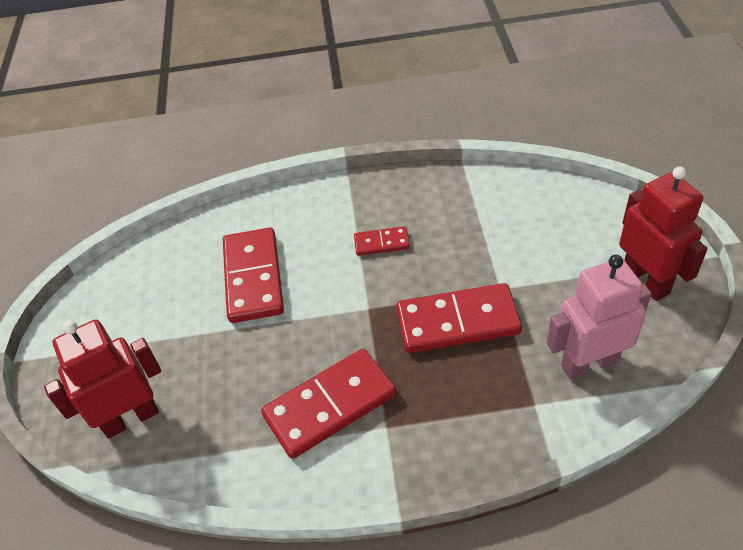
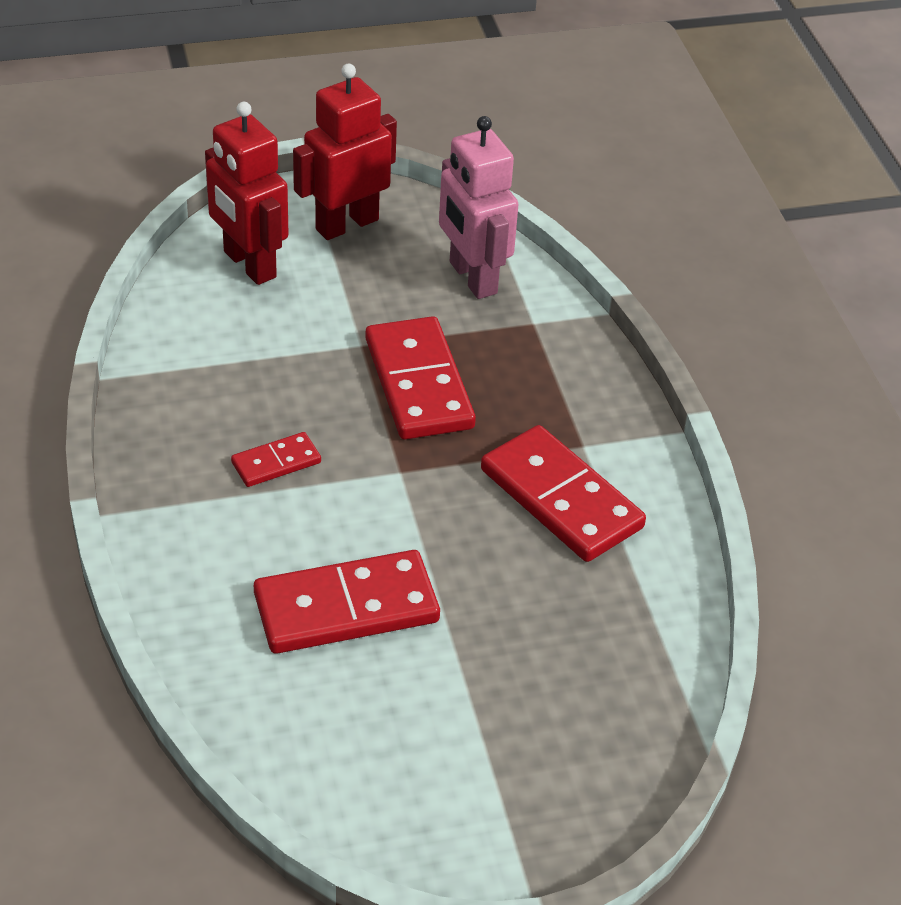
camera: 105 degrees left, 5 degrees down
(131, 418) = (614, 714): red robot -> red robot (249, 265)
(381, 243) = (276, 462): red domino -> red domino turned 75 degrees clockwise

